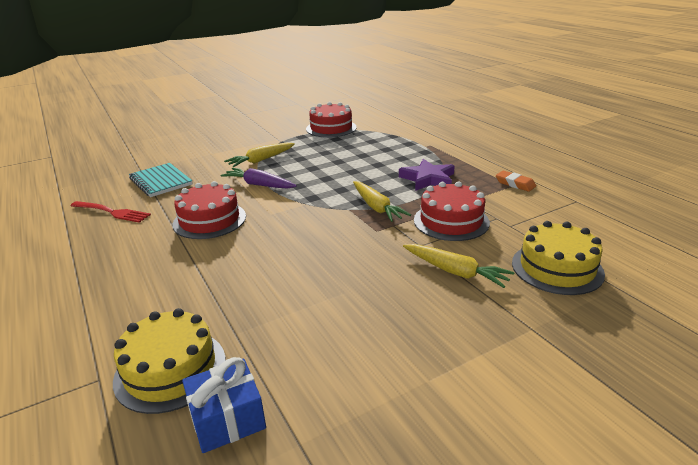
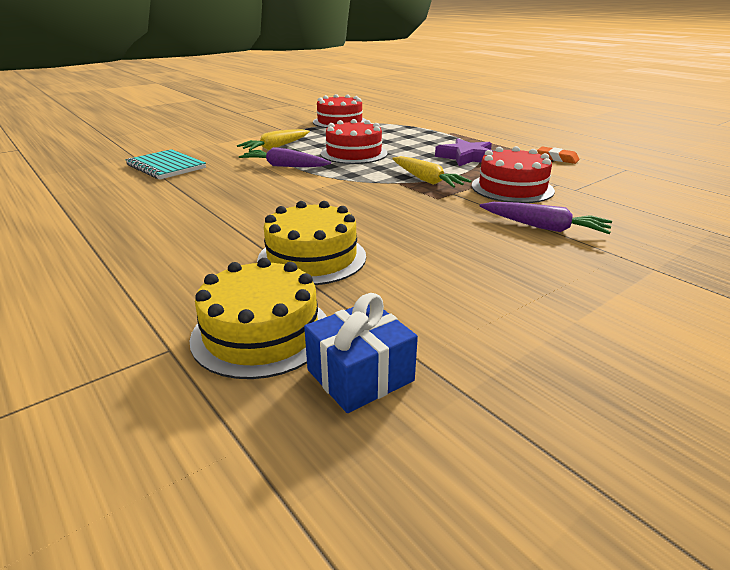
camera: 10 degrees left, 0 degrees up
(111, 212) = (116, 194): red fork -> none
(209, 220) = (241, 196): red cake -> red cake (354, 153)
(455, 272) = (544, 227): yellow carrot -> purple carrot
(557, 268) = (645, 219): yellow cake -> yellow cake (312, 257)

